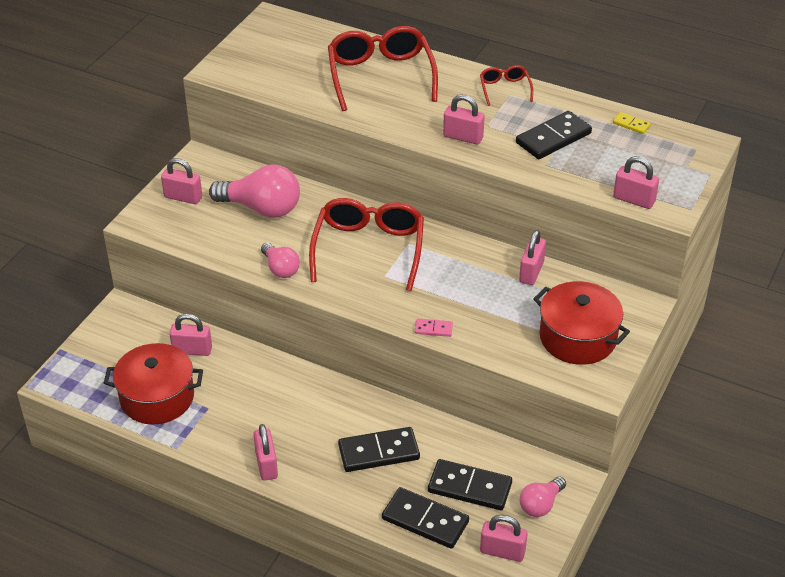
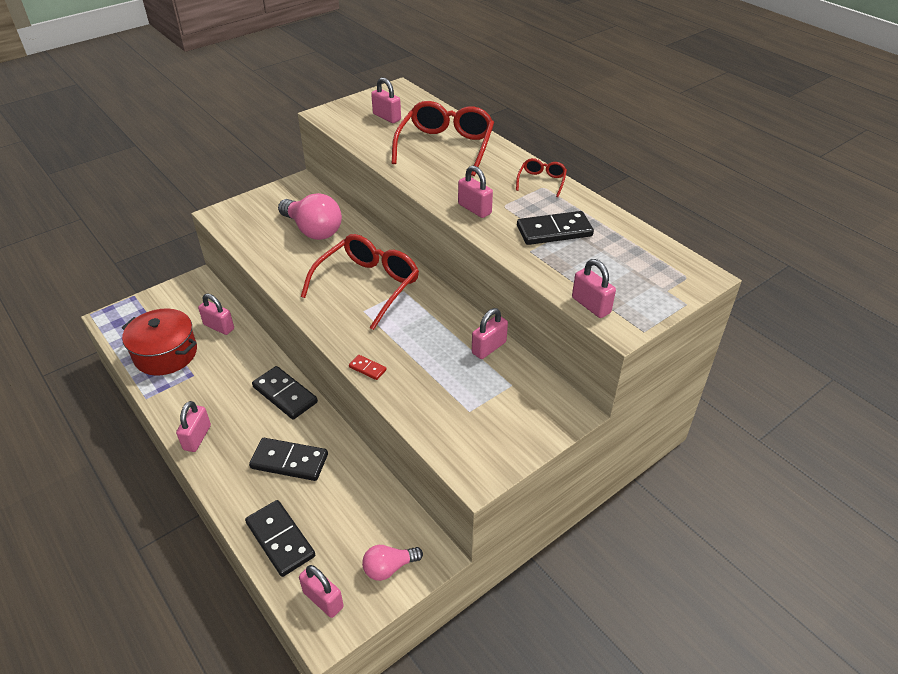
camera: 25 degrees right, 0 degrees up
(183, 197) = (264, 206): pink padlock -> pink padlock (387, 117)
(280, 269) = (288, 279): pink light bulb -> none
(433, 329) = (367, 368): pink domino -> red domino
(469, 487) = (339, 524): black domino -> black domino (285, 394)
(577, 337) = (488, 421): red pot -> none
(631, 124) = (636, 239): yellow domino -> none

